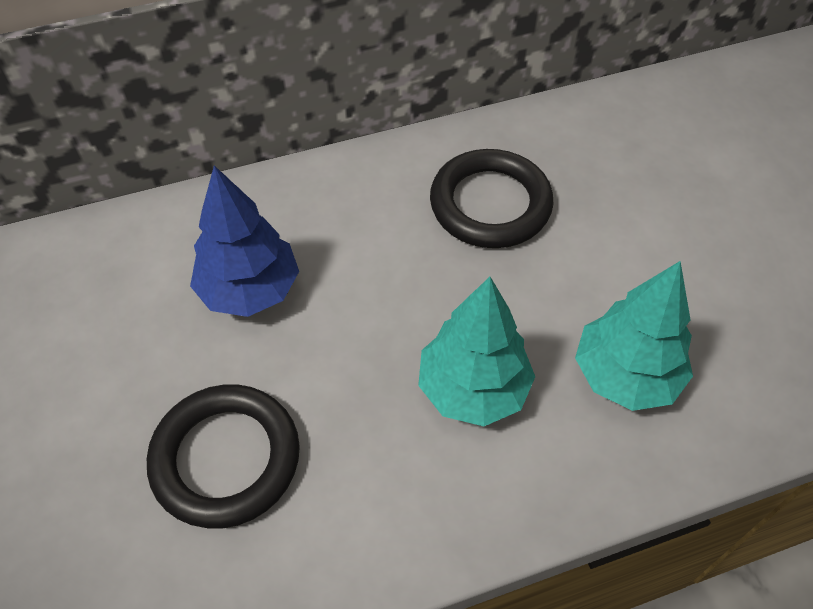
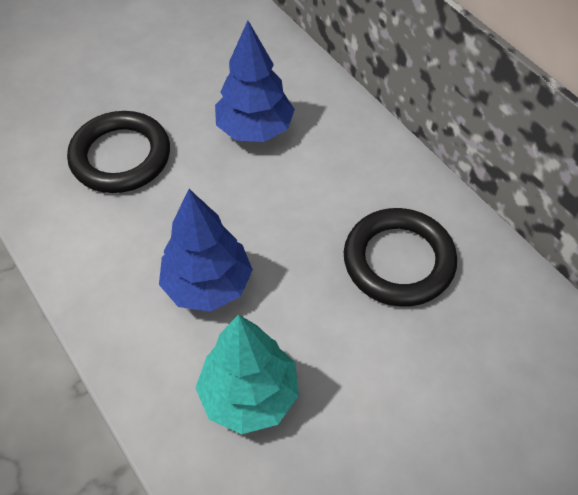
camera: 75 degrees right, 0 degrees up
(473, 389) = (207, 285): turquoise tree -> blue tree

